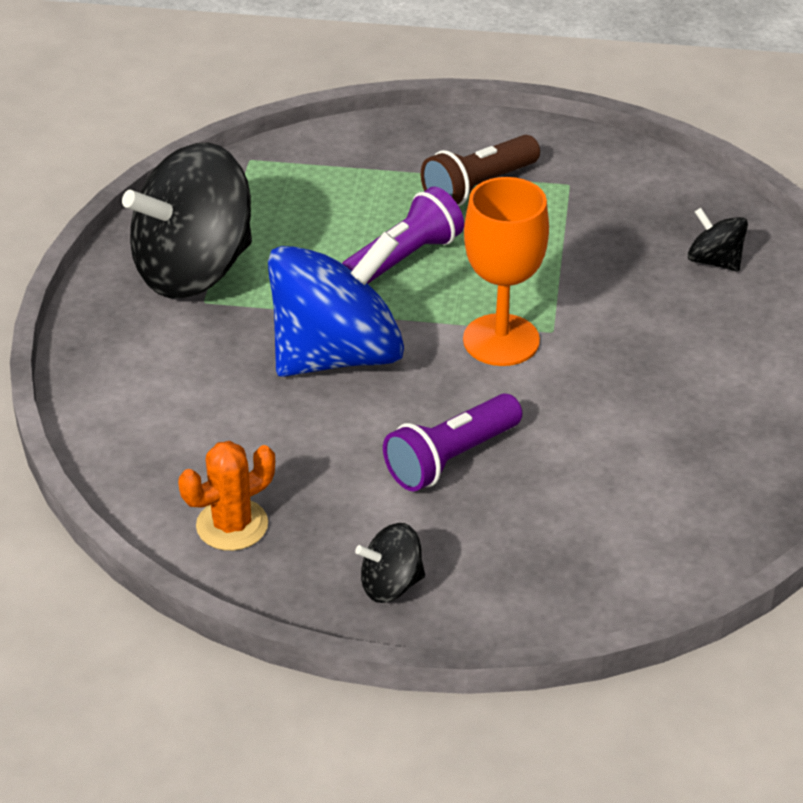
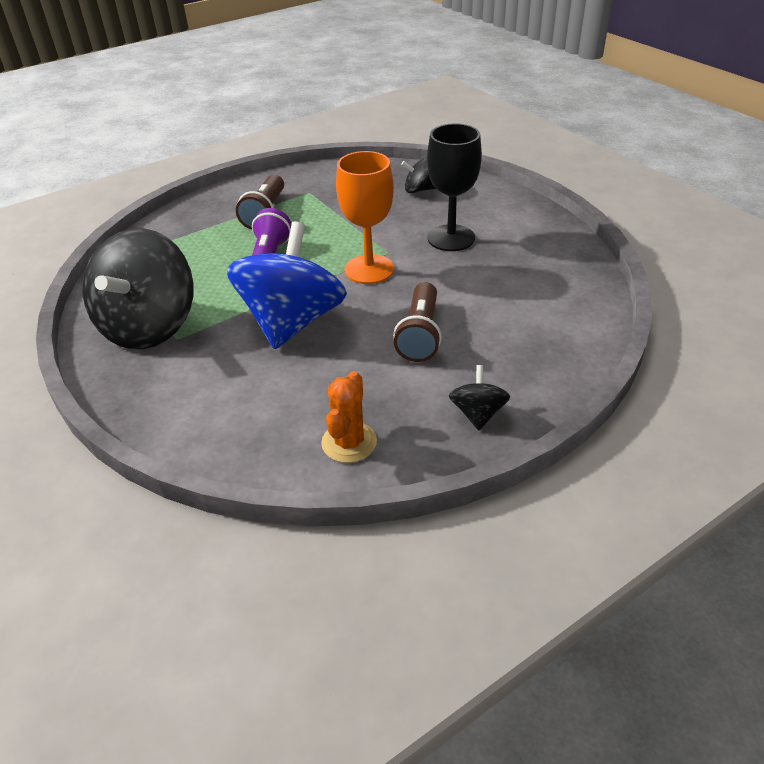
camera: 40 degrees left, 0 degrees up
(391, 584) = (477, 413): black spinning top -> black spinning top turned 150 degrees clockwise
(451, 458) = (420, 334): purple flashlight -> brown flashlight
(657, 357) = (451, 238): none -> black goblet

